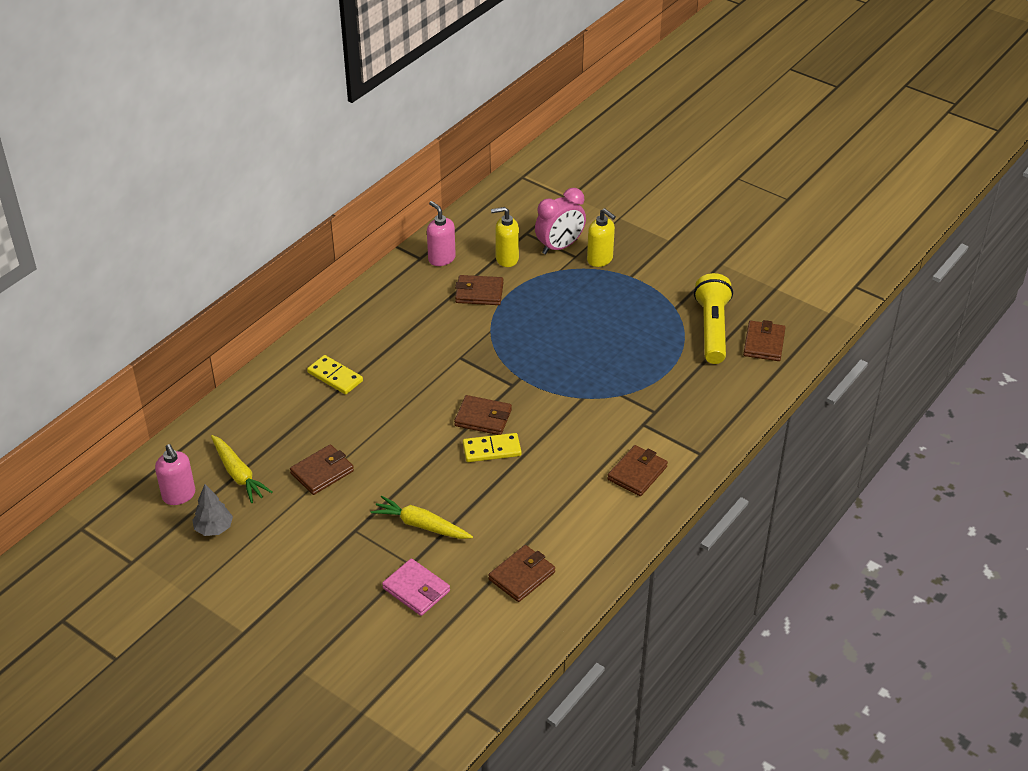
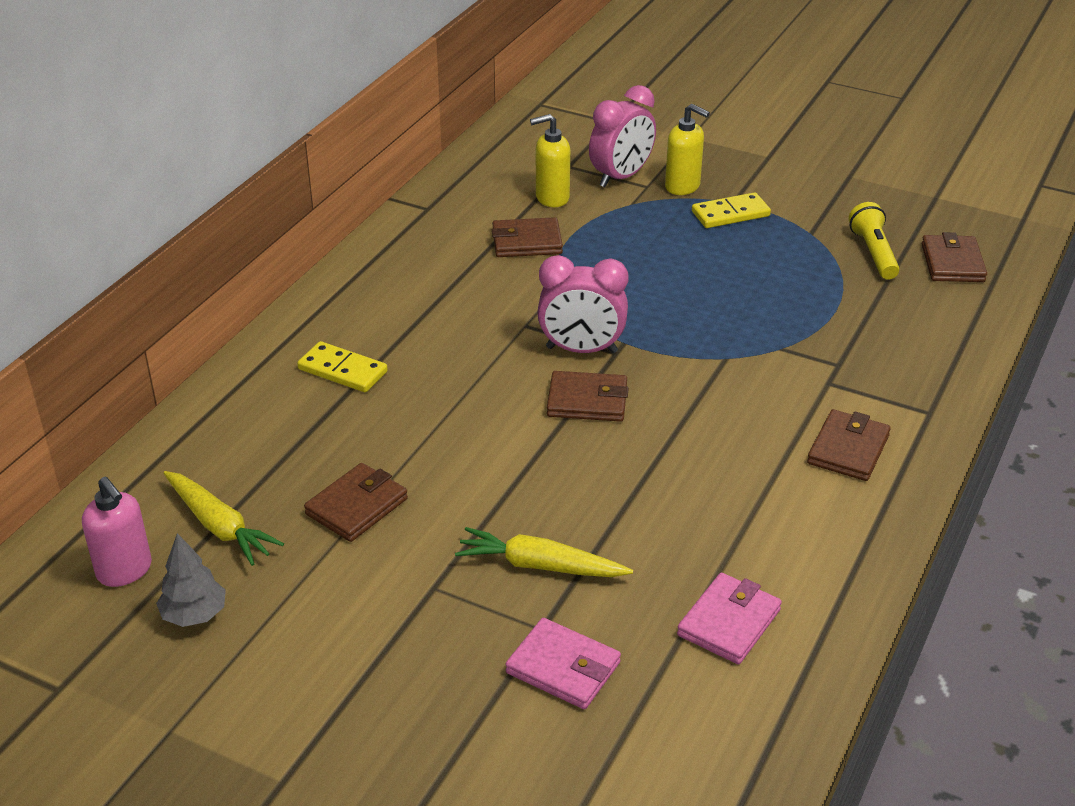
camera: 10 degrees left, 5 degrees down
(441, 258) = (458, 206): pink soap dispenser -> none
(491, 380) = (581, 350): none -> pink clock
(492, 449) = (615, 443): yellow domino -> yellow domino (730, 214)
(522, 576) = (729, 622): brown wallet -> pink wallet
(712, 329) = (873, 253): yellow flashlight -> yellow flashlight, size x0.65

